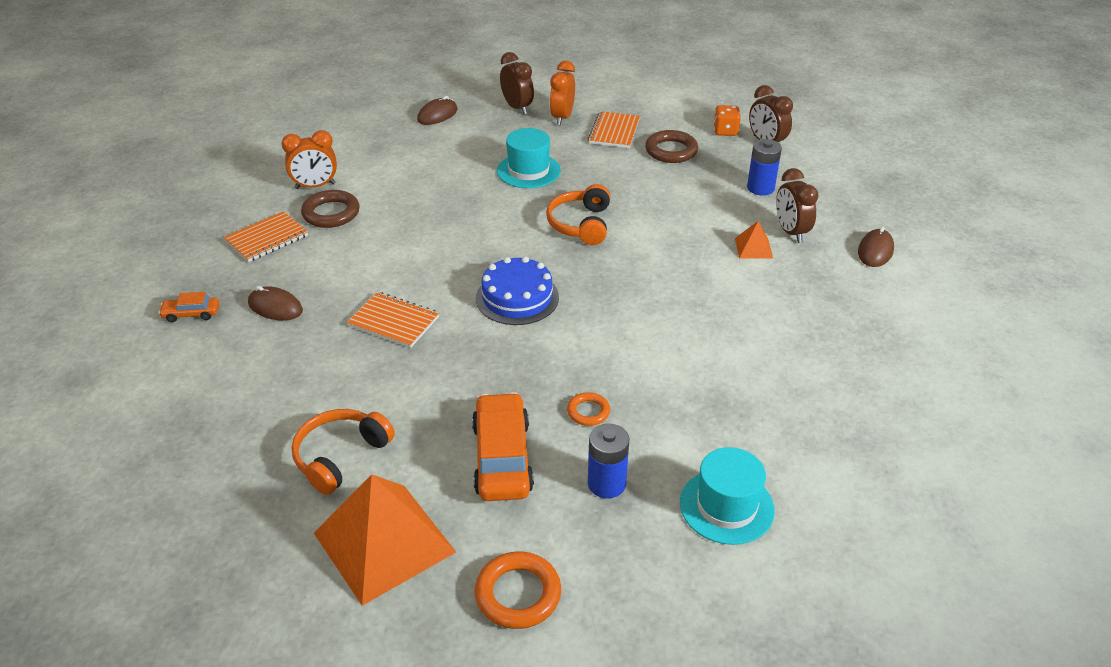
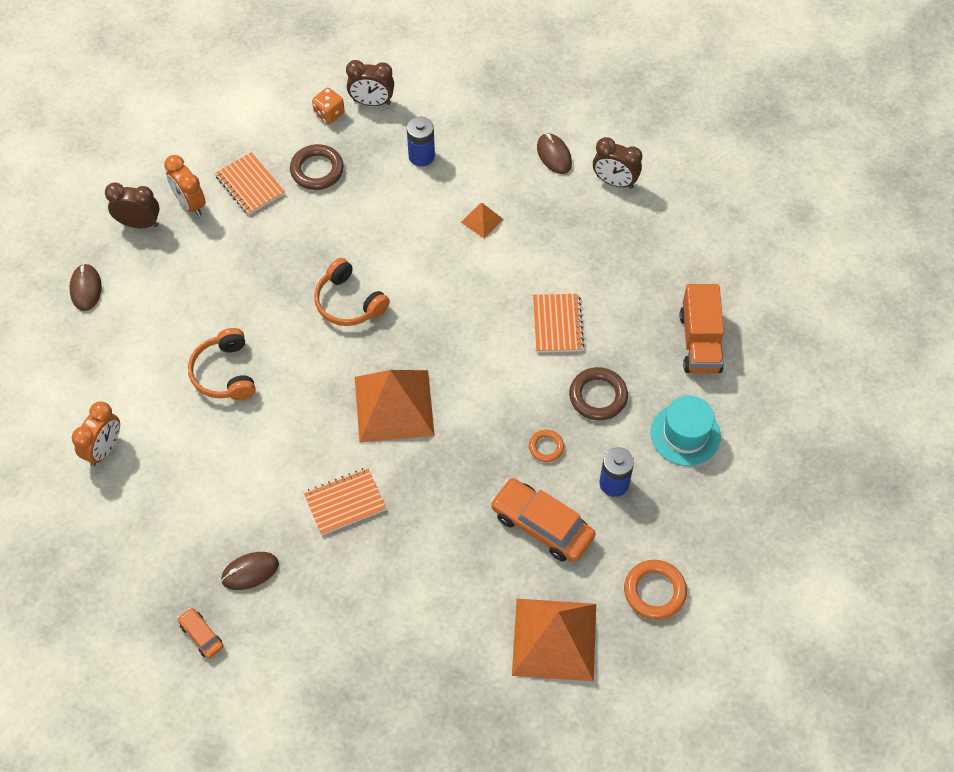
camera: 50 degrees left, 20 degrees up
(191, 314) = (201, 635): orange car -> orange car turned 105 degrees clockwise
(267, 239) = (148, 528): orange notebook -> orange notebook (557, 324)
(331, 213) = (158, 461): brown ring -> brown ring (598, 396)
(340, 456) = (456, 620): orange headphones -> orange headphones (225, 373)
(517, 297) = (394, 405): blue cake -> orange pyramid
(528, 171) = (243, 284): turquoise hat -> none
(790, 232) = (487, 184): brown clock -> brown clock (614, 182)
(840, 454) = (700, 342): none -> orange truck

